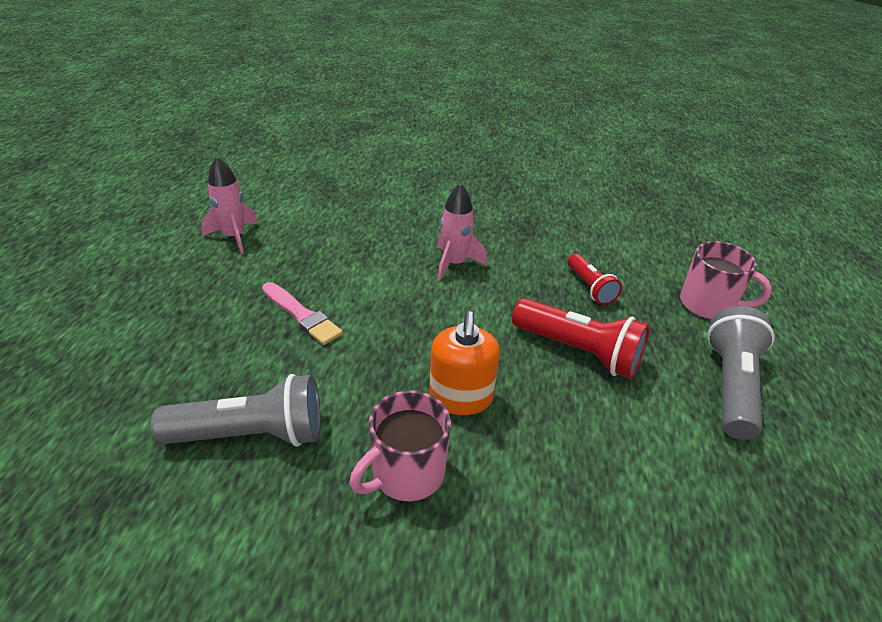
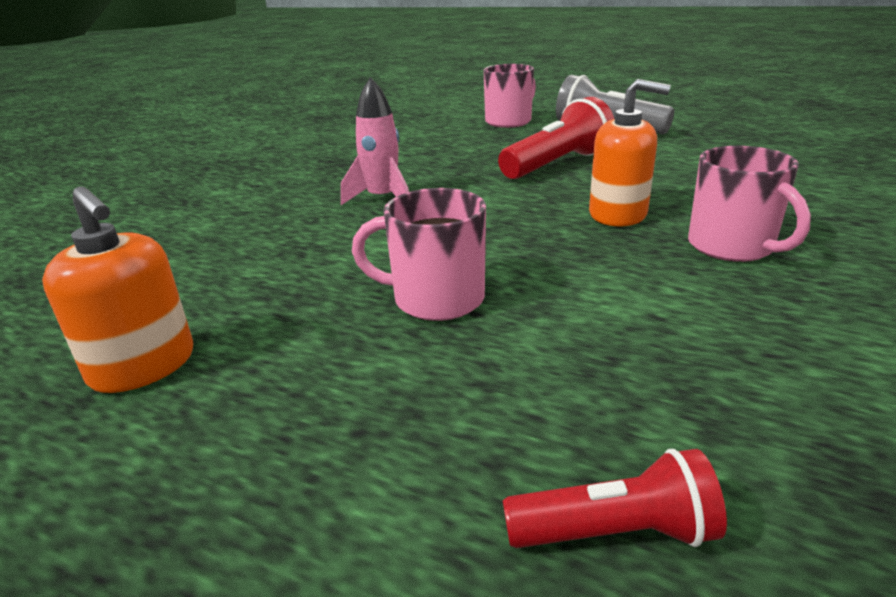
camera: 70 degrees left, 10 degrees down
(234, 237) = (143, 366): pink rocket -> orange soap dispenser
(251, 434) = (690, 342): grey flashlight -> none
(302, 315) = (436, 299): pink brush -> pink mug
(590, 287) = (465, 151): red flashlight -> red flashlight (615, 532)

